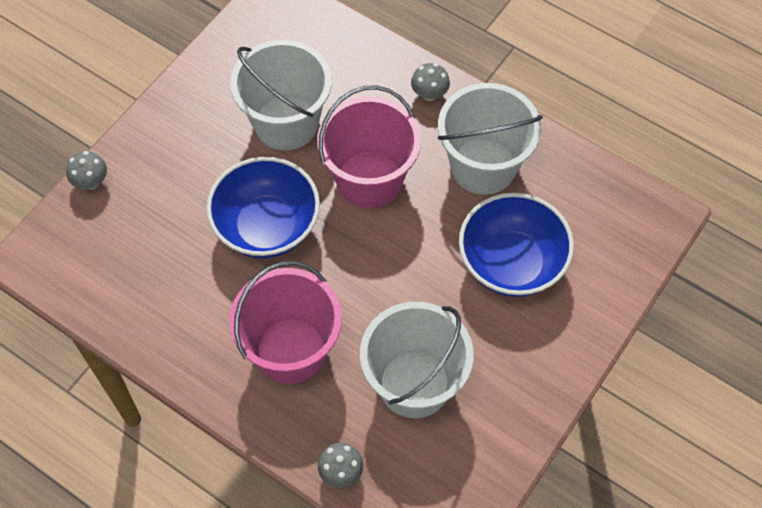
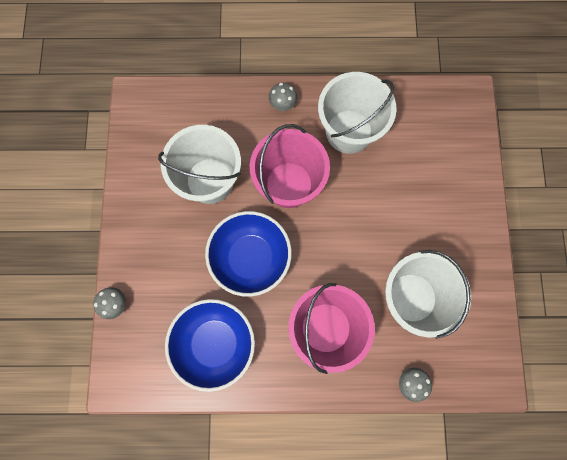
camera: 35 degrees left, 15 degrees up
(511, 263) = (410, 183): blue bowl -> blue bowl (215, 343)

